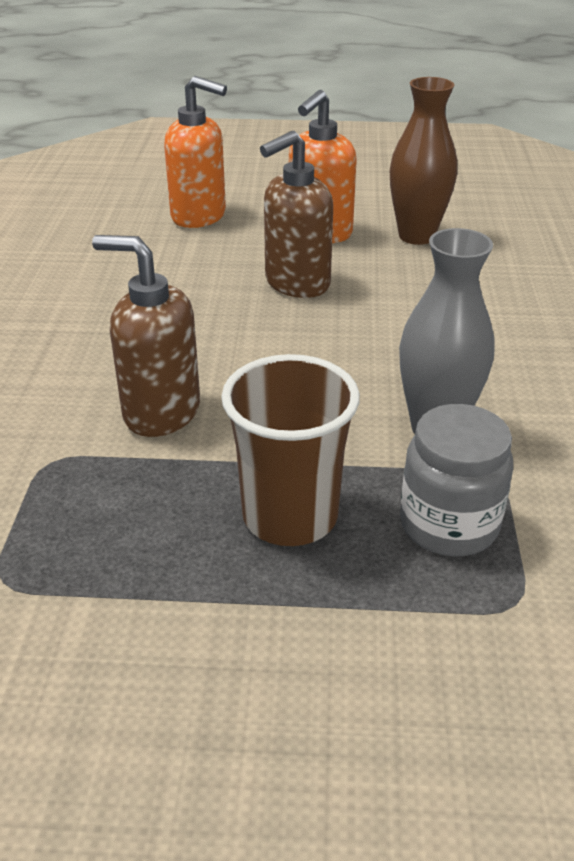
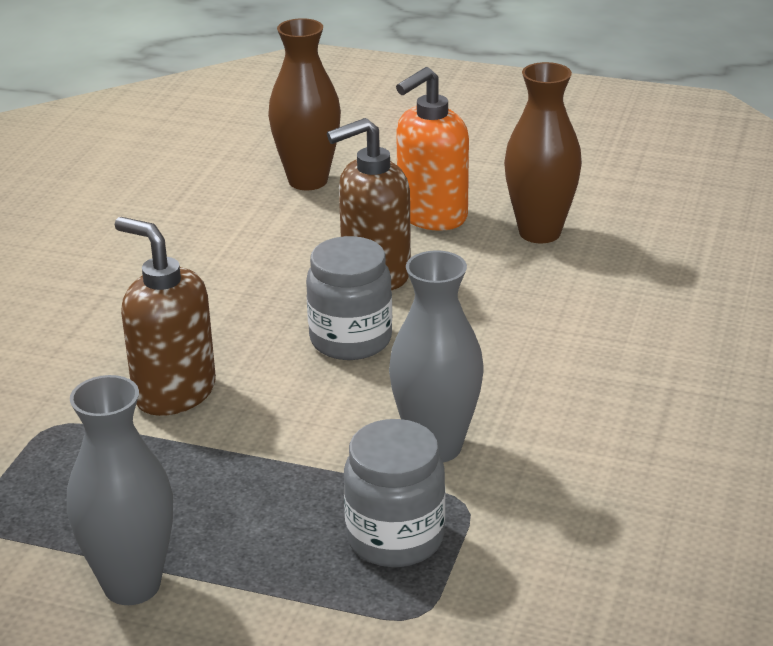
camera: 15 degrees right, 5 degrees down
(199, 216) = (308, 181): orange soap dispenser -> brown vase
(205, 625) = (132, 585): none -> grey vase
(290, 516) = (250, 507): brown cup -> none
(305, 342) = (350, 340): none -> grey jar

